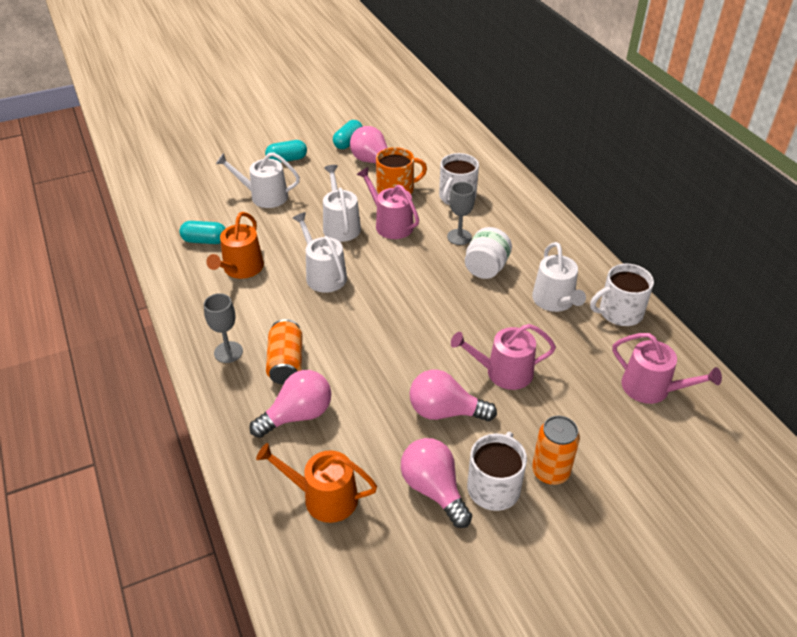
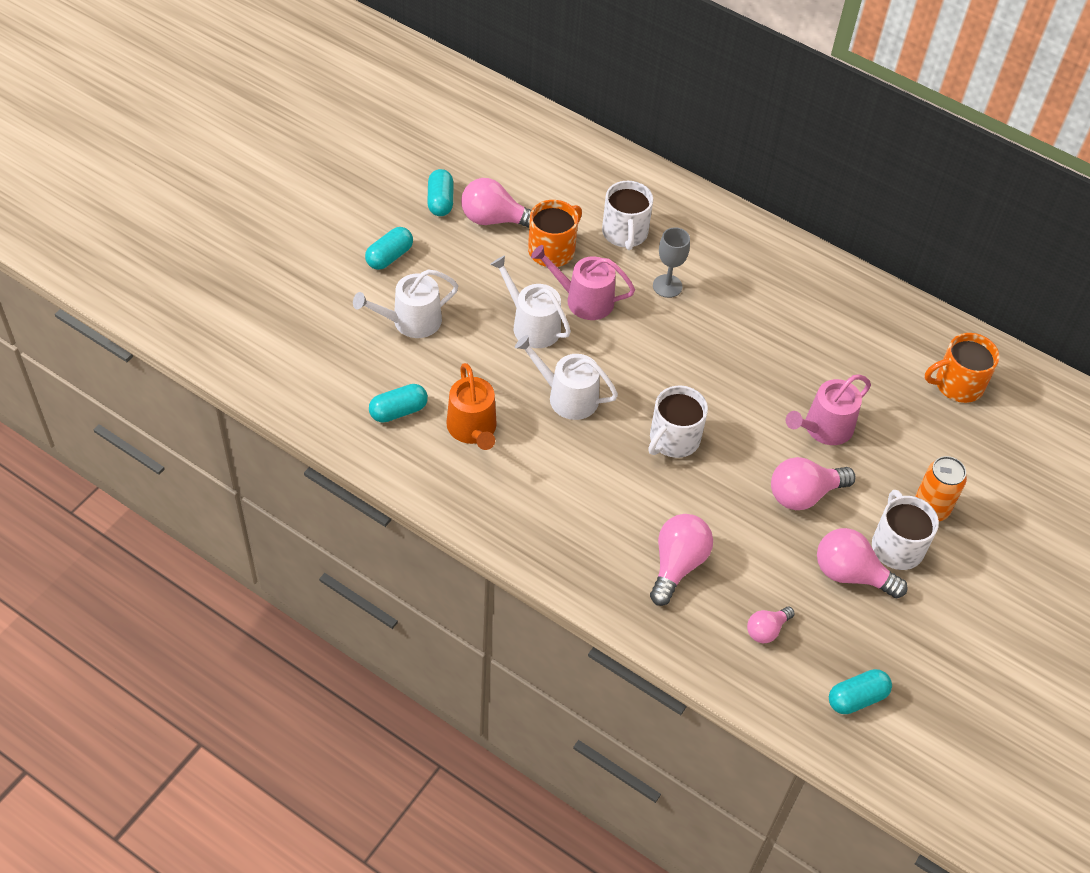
camera: 35 degrees left, 10 degrees up
(228, 352) = (551, 532): grey goblet -> none
(286, 363) = (618, 516): orange can -> none
(323, 497) = (766, 630): orange watering can -> pink light bulb
(352, 594) = (857, 698): none -> turquoise capsule
(486, 268) = (722, 314): white jar -> none
(555, 301) = (814, 326): white watering can -> none
(619, 312) = (879, 312): white mug -> white mug (673, 439)
(652, 388) = (957, 384): pink watering can -> orange mug

